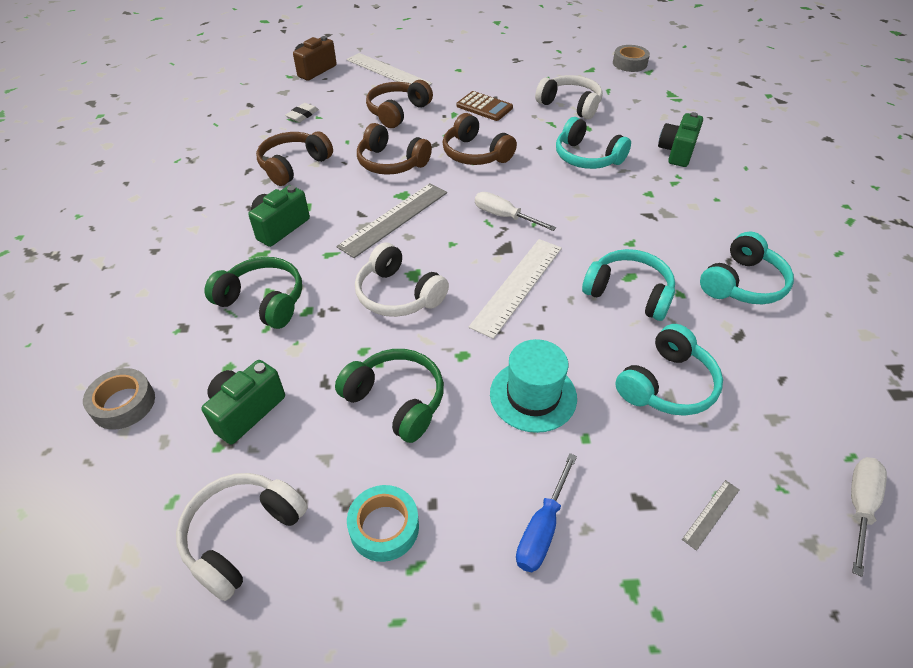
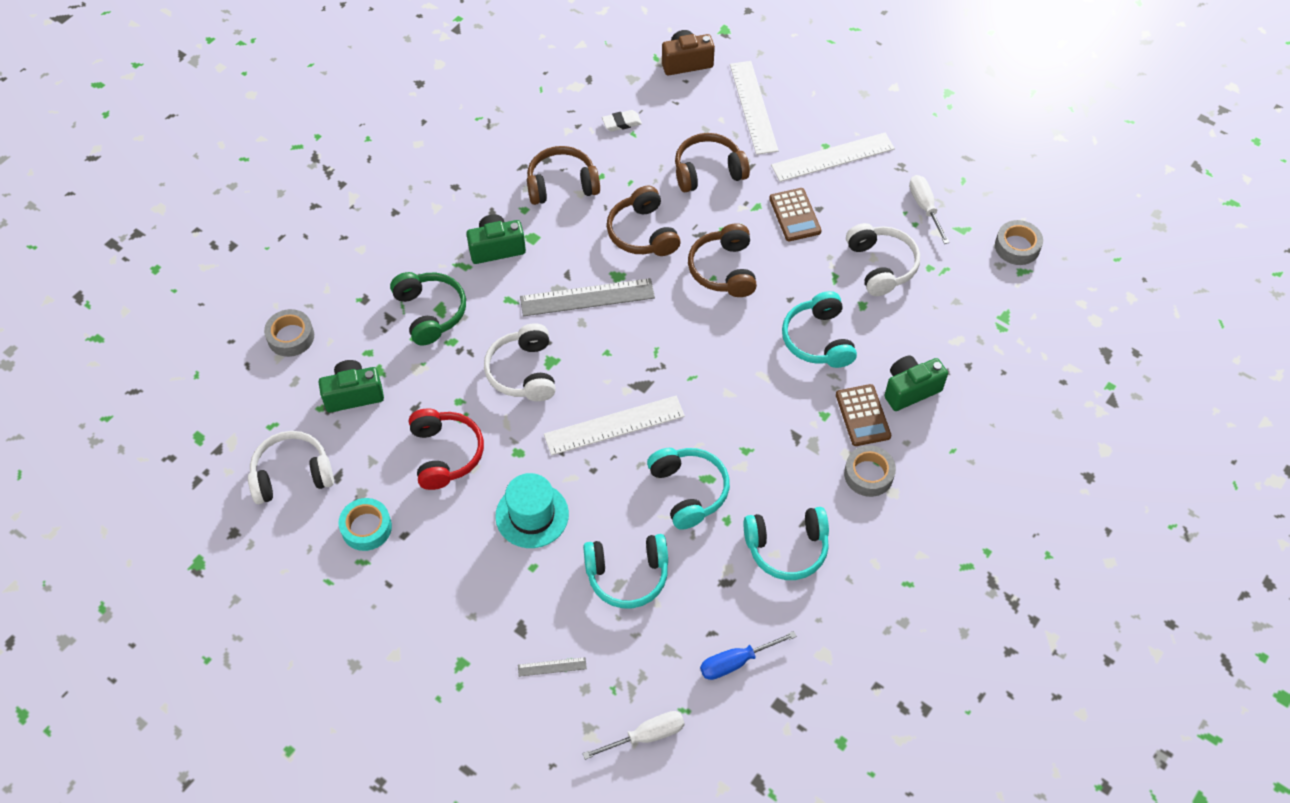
camera: 40 degrees right, 10 degrees up
(396, 400) = (445, 454): green headphones -> red headphones
(470, 72) = (833, 157): none -> white ruler
(504, 216) = (675, 354): white screwdriver -> white screwdriver (925, 207)
(542, 528) = (448, 596): blue screwdriver -> blue screwdriver (736, 662)
(671, 180) = (863, 415): none -> brown calculator
(722, 208) = (868, 474): none -> grey tape

